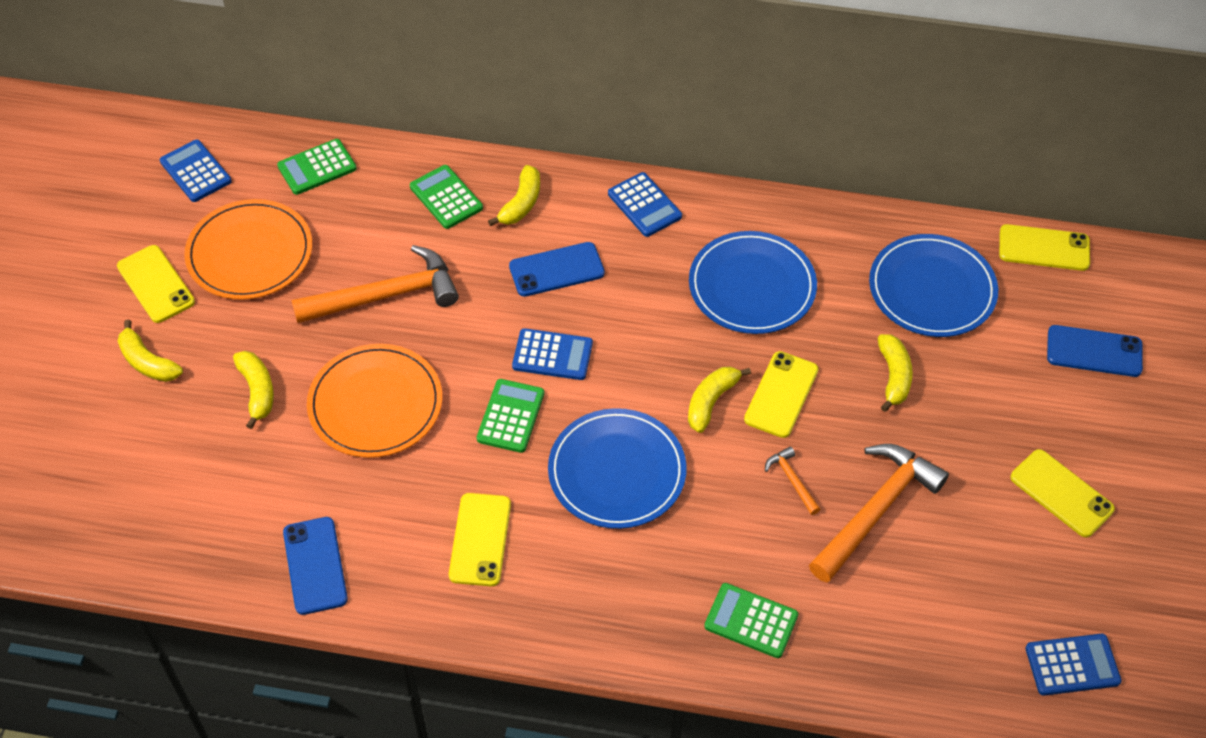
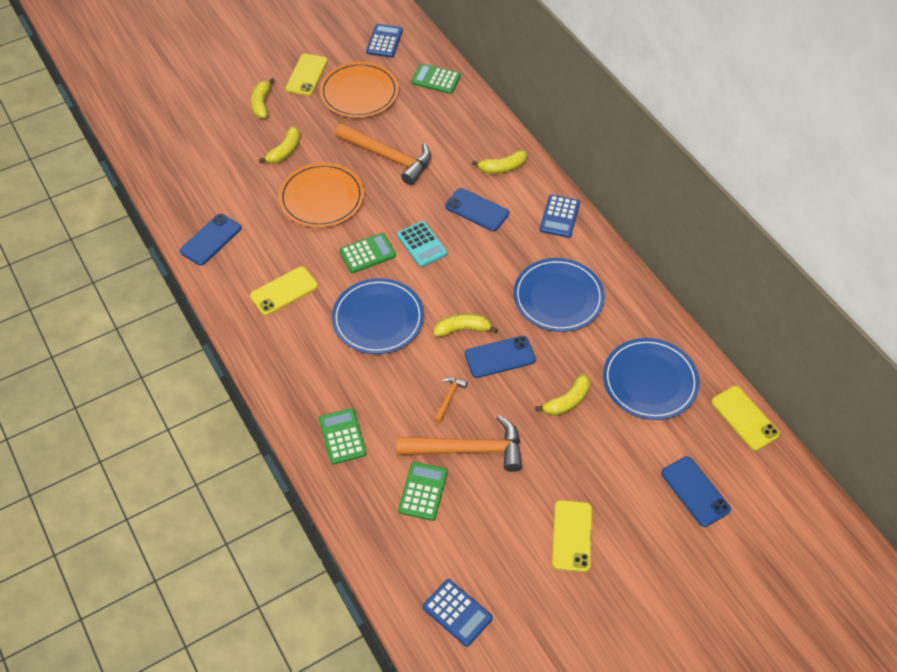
camera: 50 degrees right, 0 degrees up
(446, 197) = (473, 137): green calculator -> green calculator (423, 491)
(552, 355) = (422, 244): blue calculator -> turquoise calculator
(781, 394) = (499, 357): yellow phone -> blue phone

